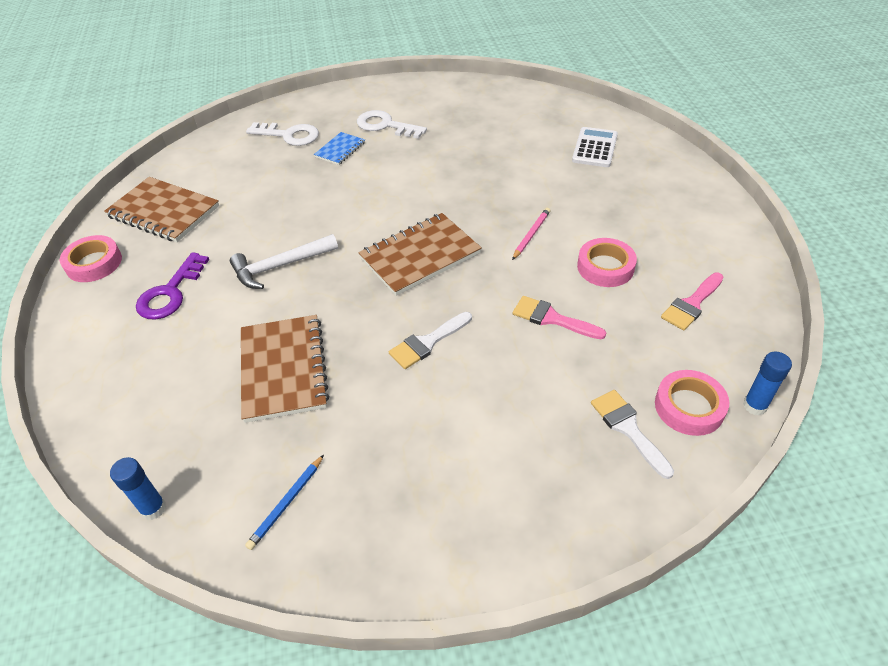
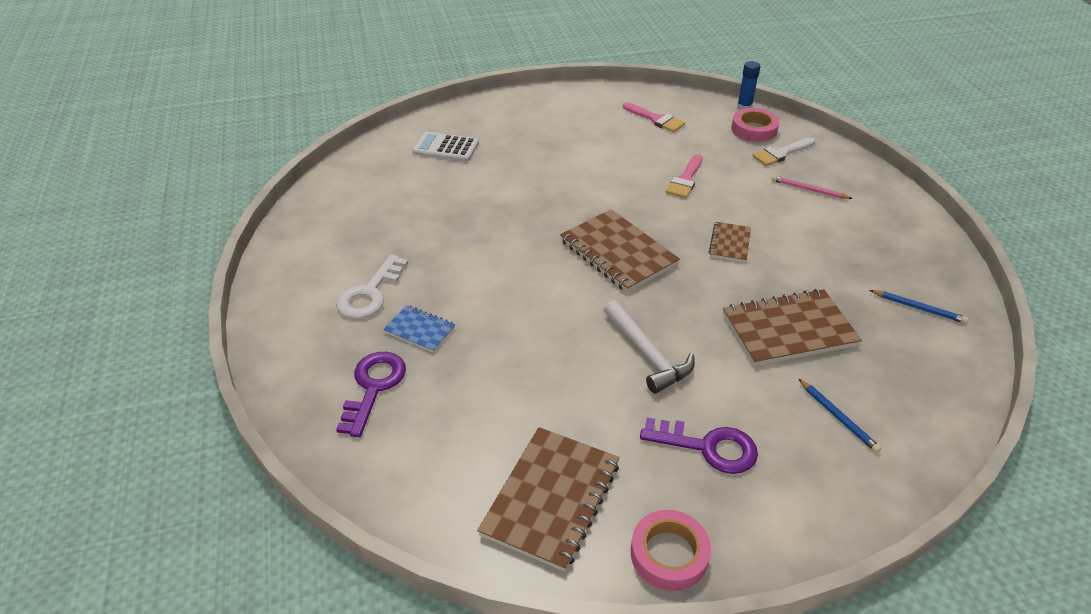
camera: 95 degrees left, 5 degrees down
(153, 508) = (966, 390): blue glue stick -> none
(164, 384) = (838, 417): none -> blue pencil
(289, 135) = (373, 387): white key -> purple key
(427, 342) = (730, 243): white brush -> brown notebook
(531, 235) = (581, 187): pink pencil -> pink pencil (809, 190)
(605, 267) = (620, 152): pink tape -> none

